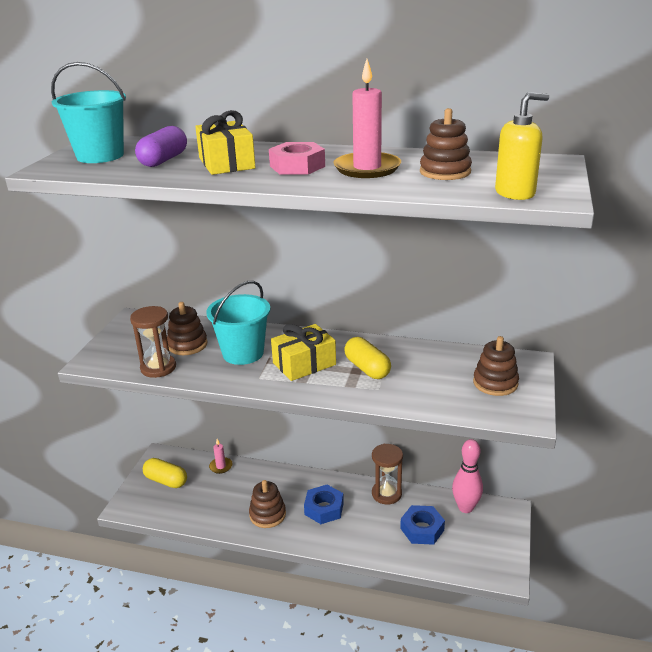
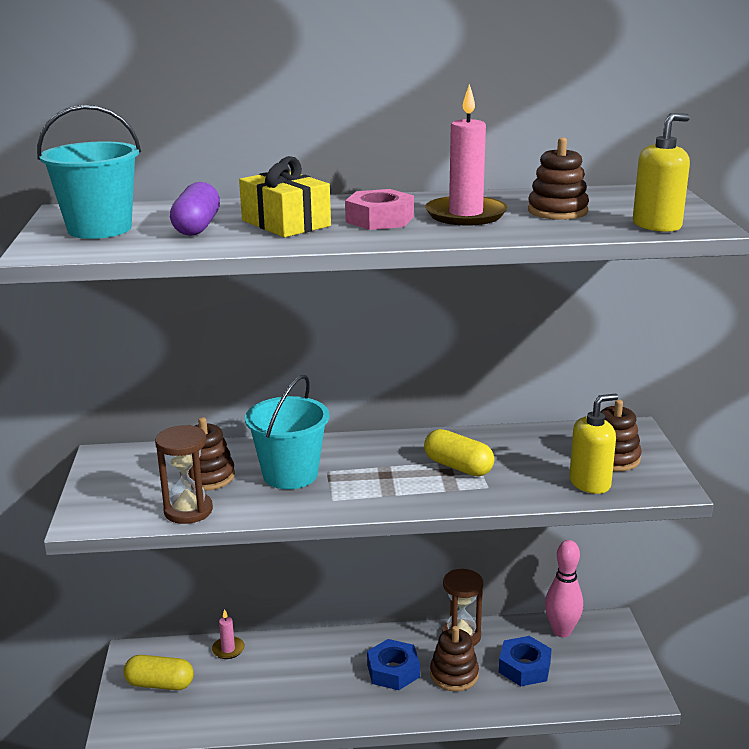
camera: 20 degrees left, 5 degrees down
(267, 514) = (324, 695): brown stacking toy -> brown stacking toy (454, 674)
(304, 364) = (378, 474): yellow gift -> none
(461, 401) = (590, 483): none -> yellow soap dispenser

